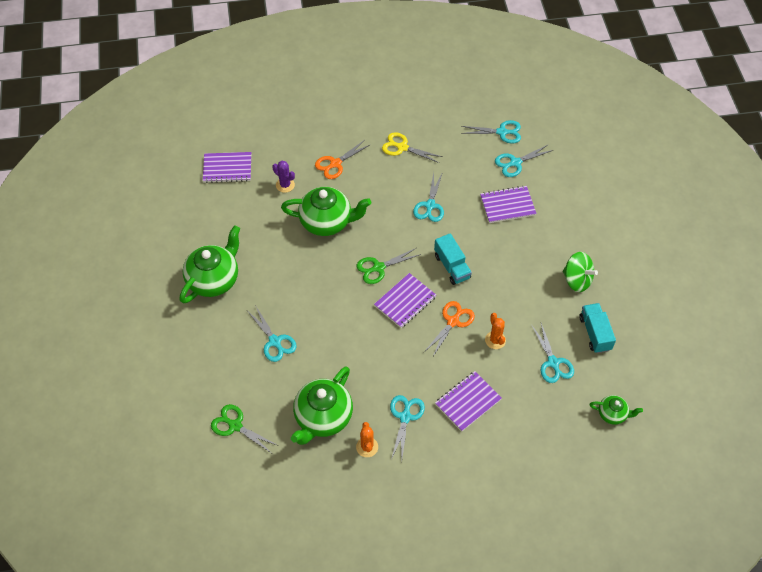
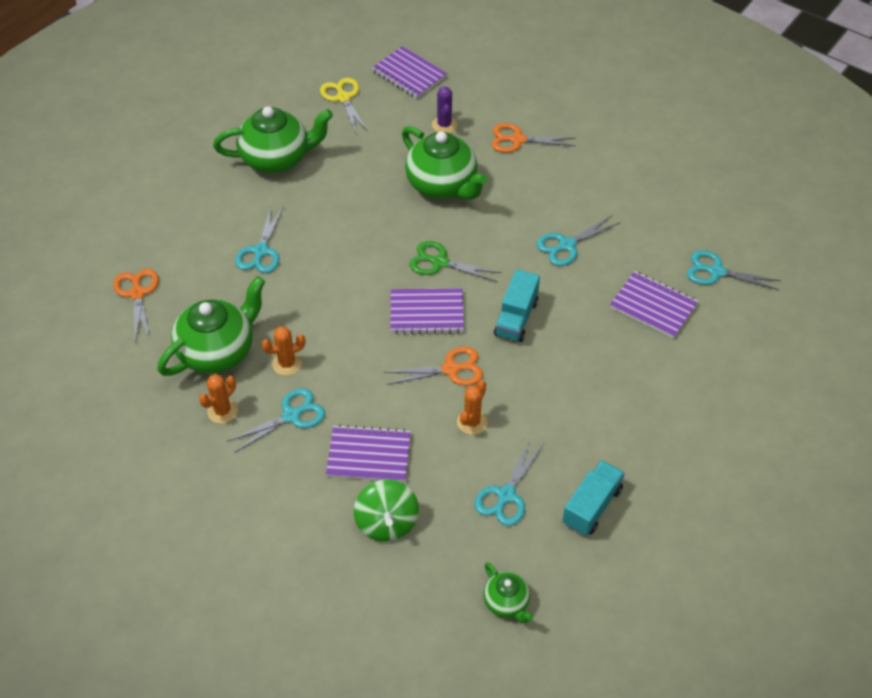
camera: 45 degrees right, 5 degrees down
(235, 426) = (137, 294): green scissors -> orange scissors
(323, 417) = (218, 351): green teapot -> green teapot turned 150 degrees clockwise
(368, 391) = (287, 363): none -> orange cactus
(402, 147) = (606, 172): yellow scissors -> yellow scissors (343, 98)
(502, 132) = (739, 232): turquoise scissors -> none
(577, 280) = (639, 438): green spinning top -> green spinning top (387, 522)

